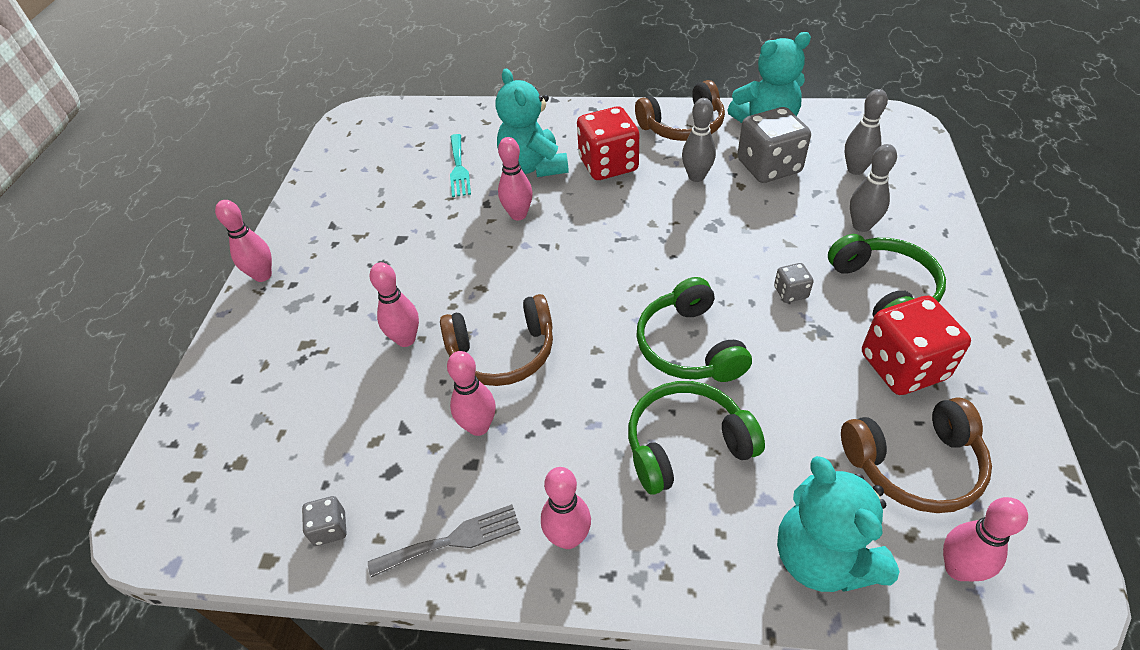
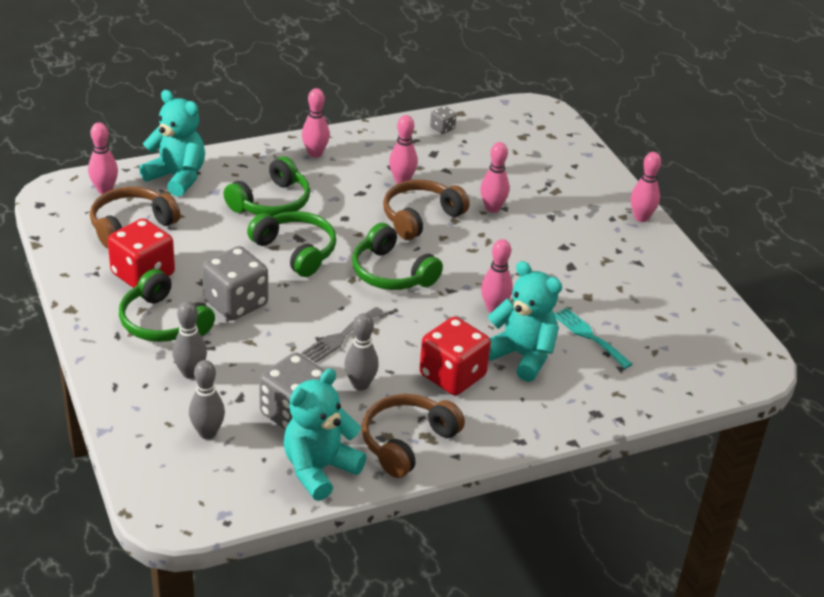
camera: 145 degrees right, 10 degrees down
(452, 540) = (374, 139): grey fork -> grey fork (340, 337)
(592, 283) = (392, 273): none -> green headphones
(790, 292) = (236, 303): grey dice -> grey dice, size x2.16

